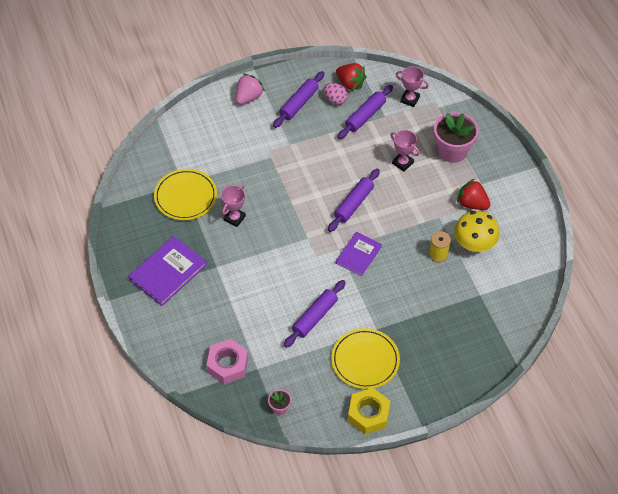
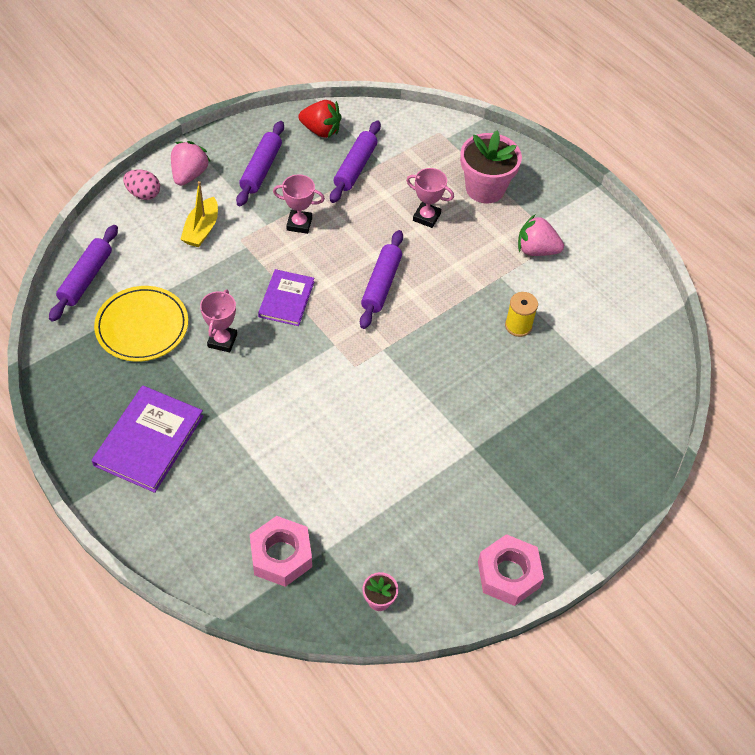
camera: 20 degrees left, 0 degrees up
(245, 138) = (201, 229): none -> yellow boat
(315, 317) = (383, 453): purple rolling pin -> purple rolling pin (86, 278)
(335, 100) = (308, 155): pink egg -> pink egg (143, 194)
(358, 255) = (412, 351): purple book -> purple book (286, 299)
(365, 360) = (475, 497): yellow plate -> none
(368, 414) = (508, 574): yellow nut -> pink nut
(410, 99) = (406, 135): pink trophy -> pink trophy (299, 224)
(472, 204) = (536, 250): red strawberry -> pink strawberry
(474, 244) = (559, 301): yellow mushroom -> none

